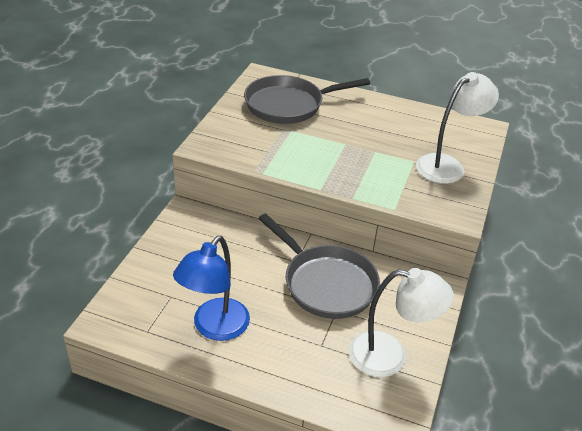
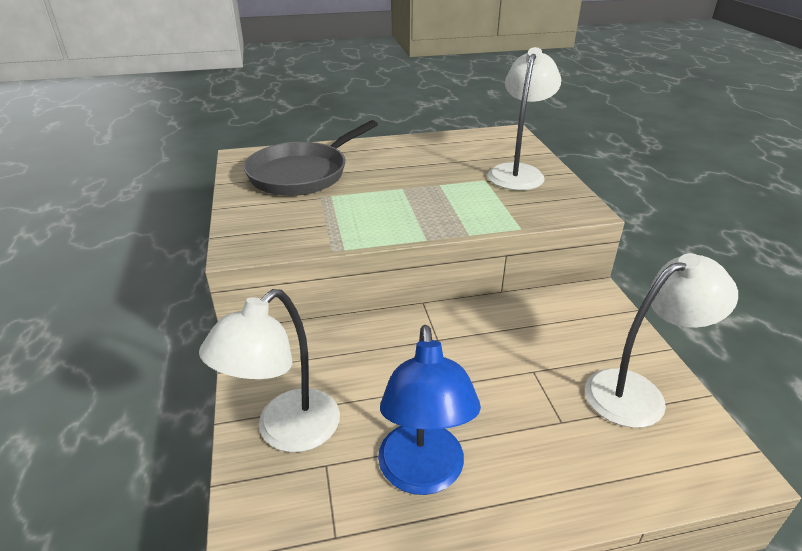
camera: 30 degrees left, 5 degrees down
(165, 269) = (286, 432): none -> white lamp
(325, 283) = (492, 348): grey pan -> none

